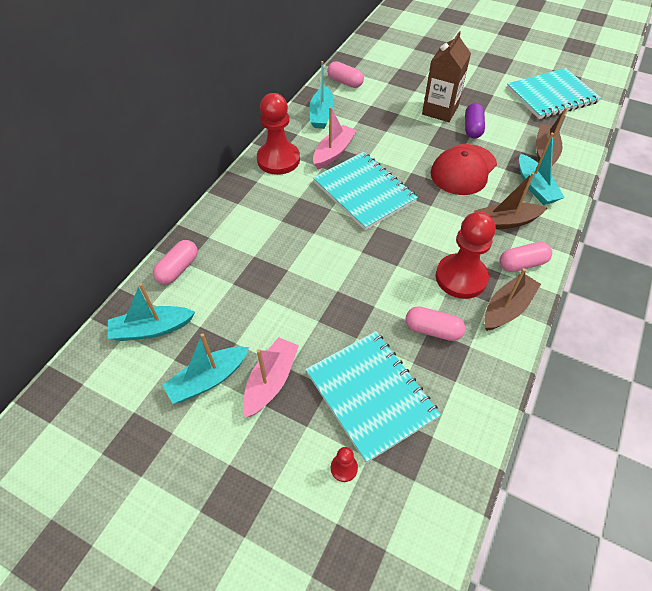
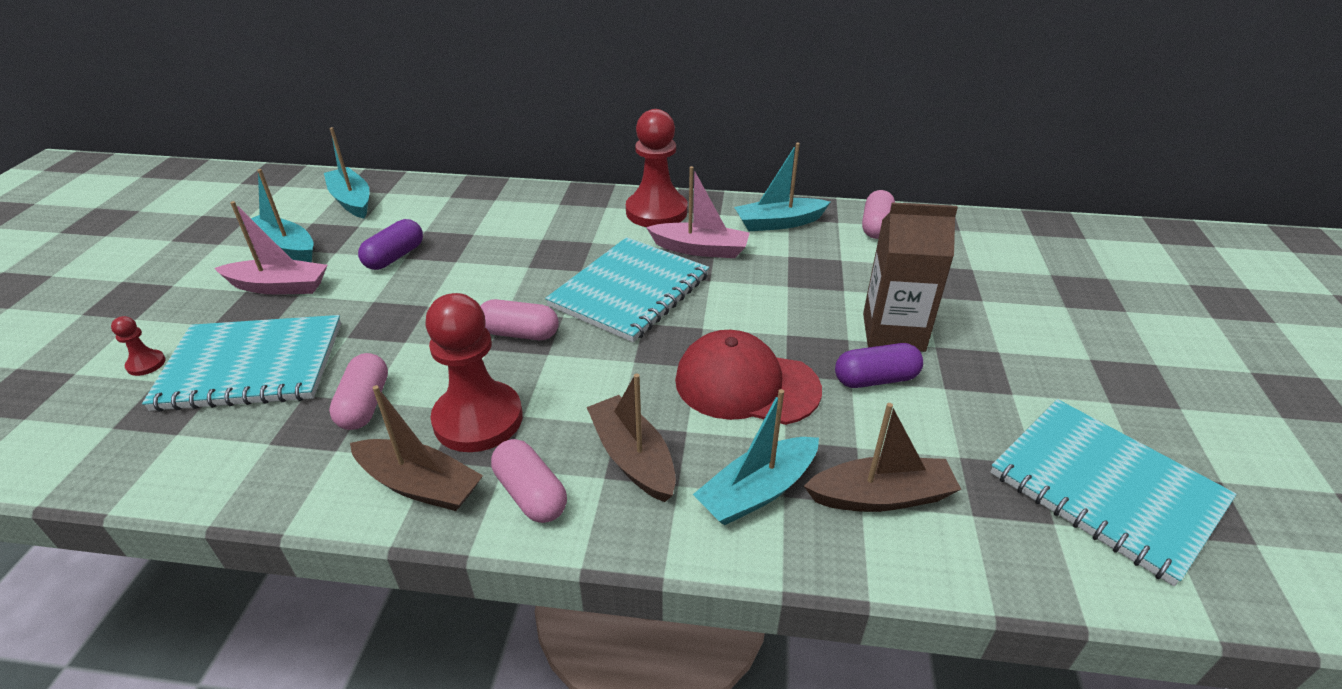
camera: 70 degrees right, 15 degrees down
(178, 269) = (439, 194): pink capsule -> pink capsule (519, 333)
(264, 304) = (395, 257): none -> purple capsule
(371, 395) = (252, 366): turquoise notebook -> turquoise notebook turned 45 degrees clockwise

